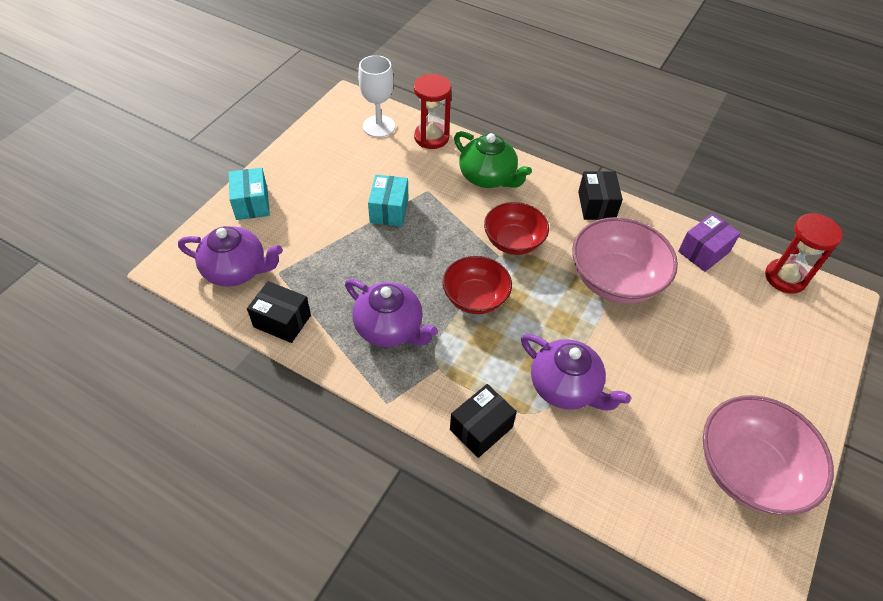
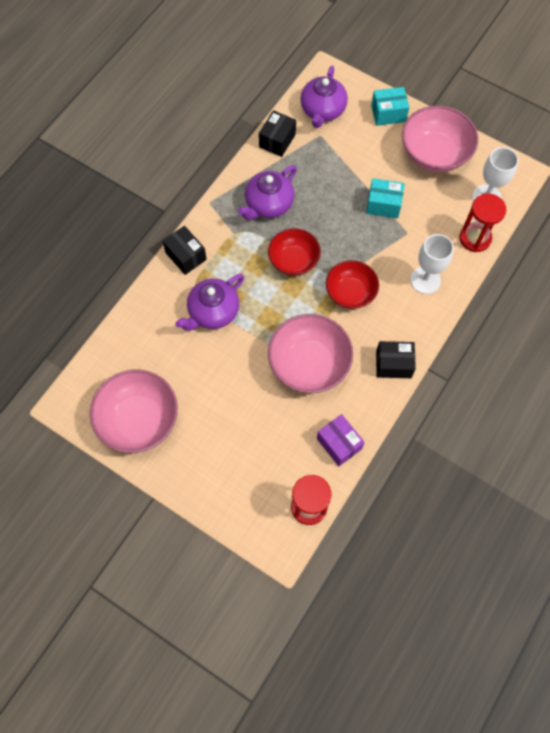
camera: 95 degrees right, 15 degrees up
(317, 164) = (434, 154): none -> pink bowl
(488, 177) = (425, 280): green teapot -> white goblet

